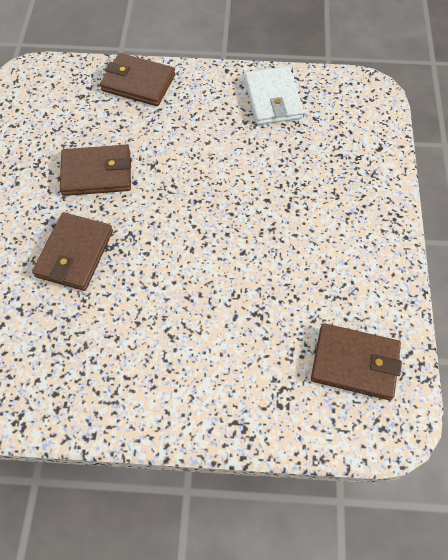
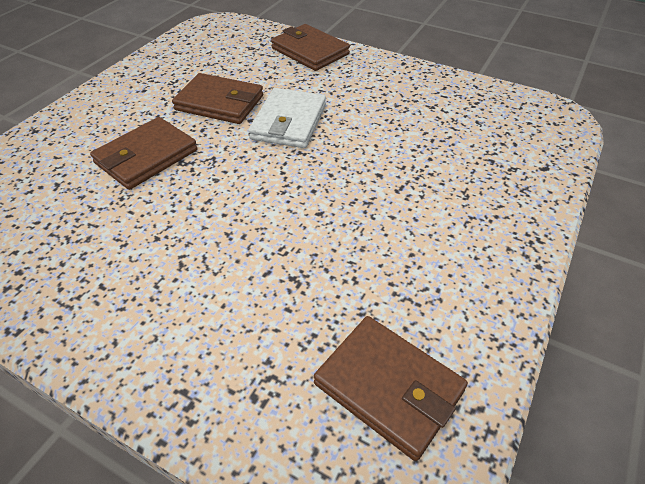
camera: 25 degrees right, 15 degrees down
(272, 99) = (438, 95): white wallet -> white wallet (289, 122)

